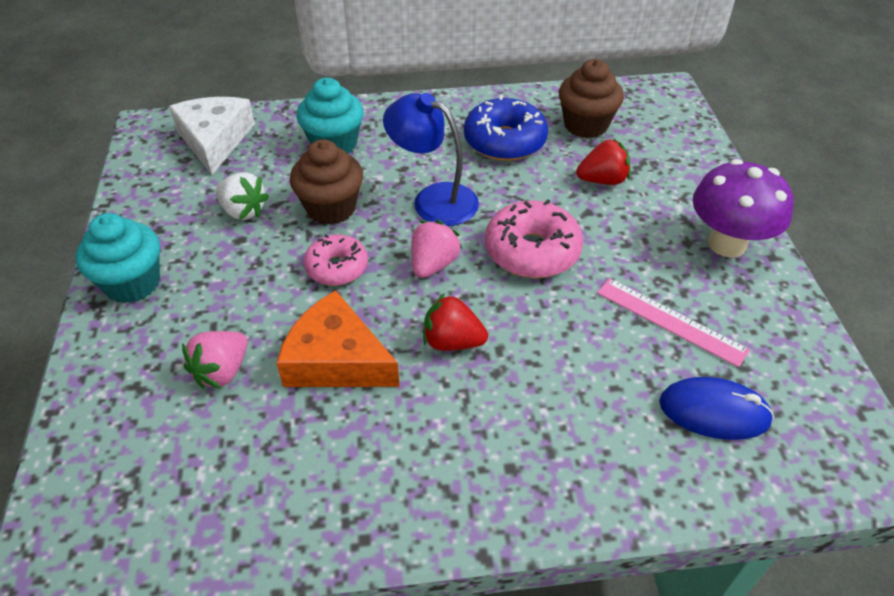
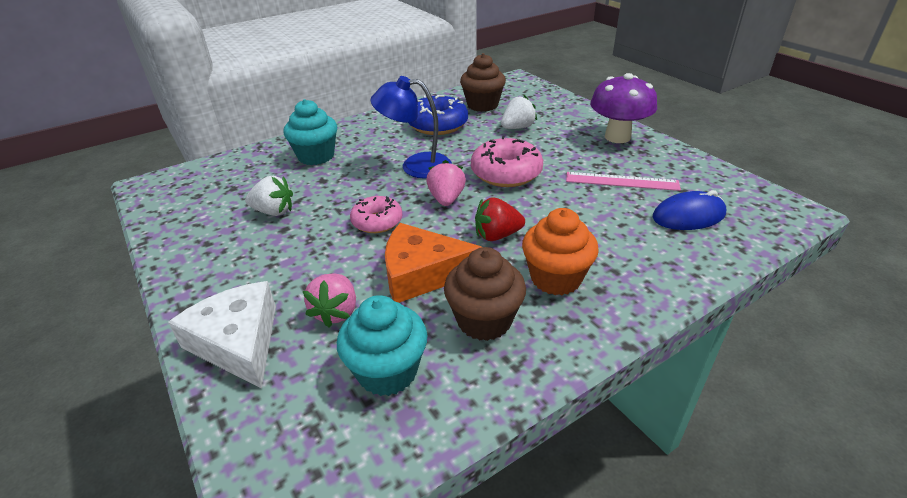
camera: 25 degrees left, 10 degrees down
(132, 283) = (209, 283): turquoise cupcake -> turquoise cupcake (387, 371)
(215, 140) = (215, 178): white cheese -> white cheese (238, 342)
(331, 208) = (343, 191): brown cupcake -> brown cupcake (484, 320)
(473, 430) = (556, 278): none -> orange cupcake
(602, 180) = (517, 128): red strawberry -> white strawberry

